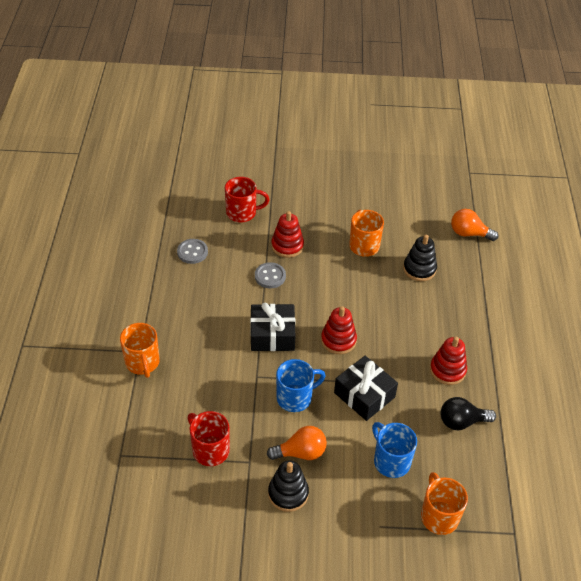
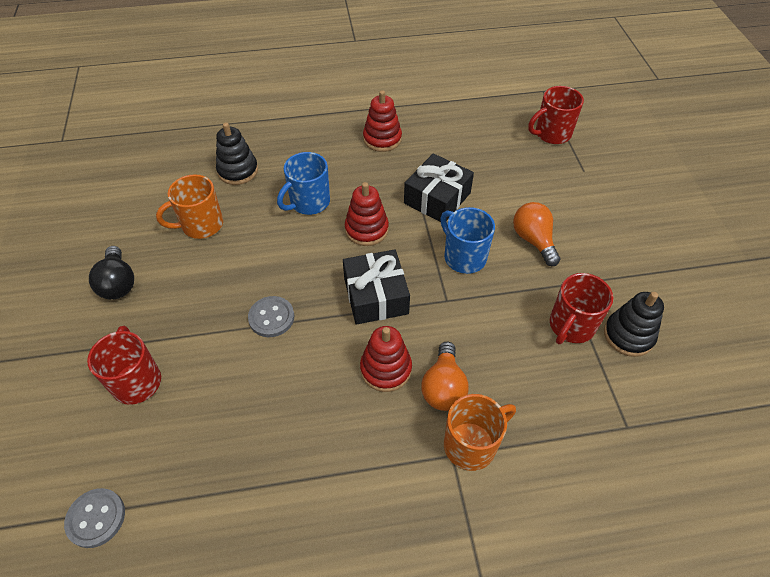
camera: 100 degrees left, 5 degrees up
(192, 252) = (233, 434): grey button -> grey button (96, 518)
(287, 246) = (208, 308): red stacking toy -> red stacking toy (386, 369)
(288, 493) = (587, 243): black stacking toy -> black stacking toy (628, 335)
(391, 461) = (509, 170): blue mug -> blue mug (309, 202)
(439, 516) = (551, 134): orange mug -> red mug
(461, 421) = (442, 126): black light bulb -> black light bulb (118, 283)
(469, 233) = (174, 135): orange light bulb -> orange light bulb (443, 387)

